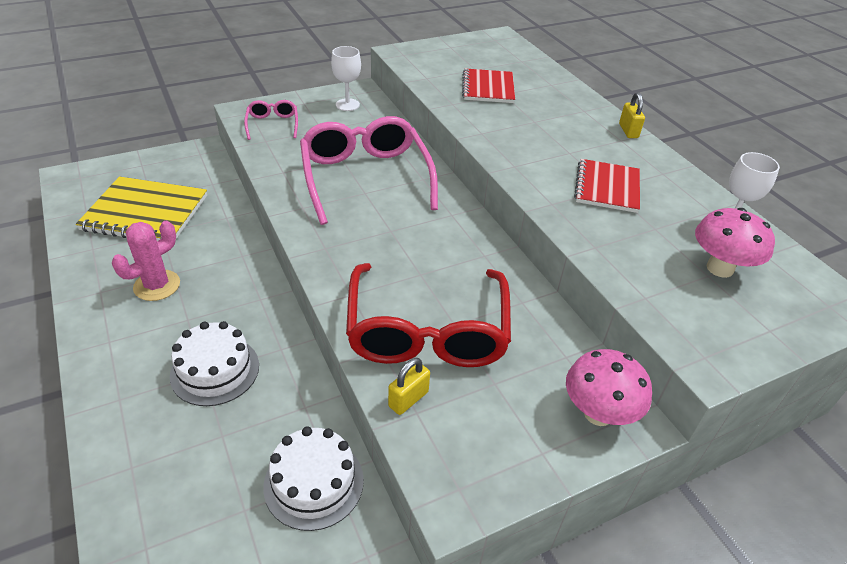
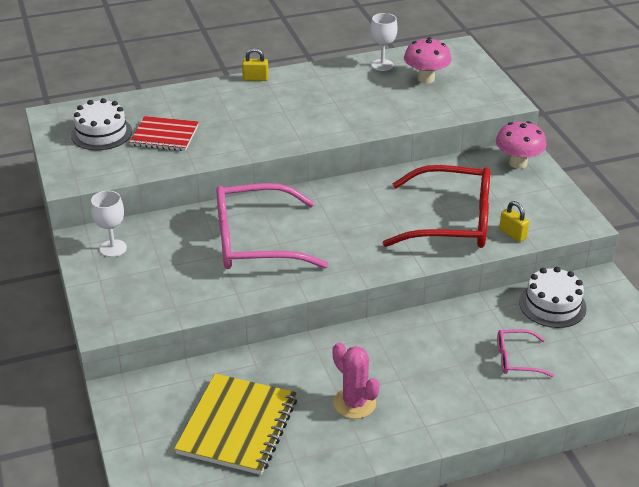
camera: 80 degrees left, 5 degrees down
(215, 370) = (457, 357): white cake -> white cake (101, 133)
(272, 124) = (141, 302): pink glasses -> pink glasses (516, 359)
(607, 187) = (334, 102): red notebook -> none

